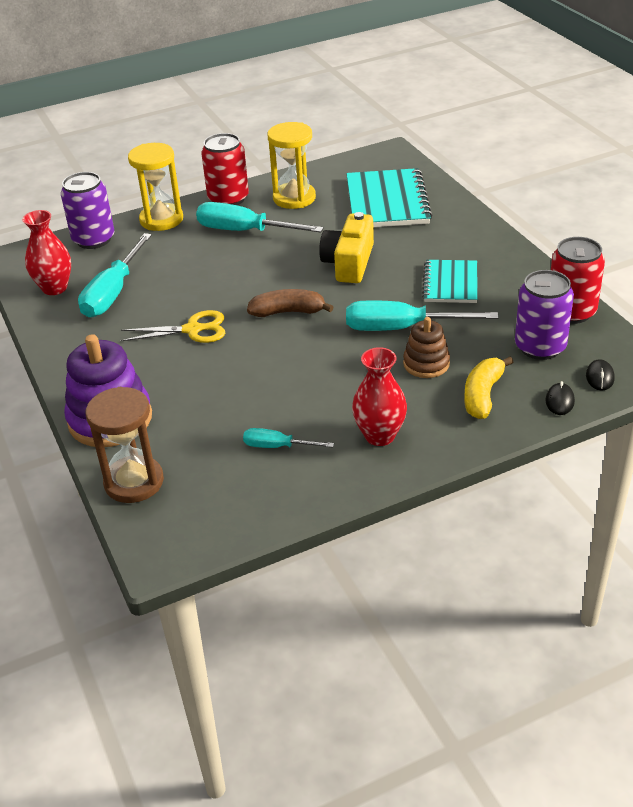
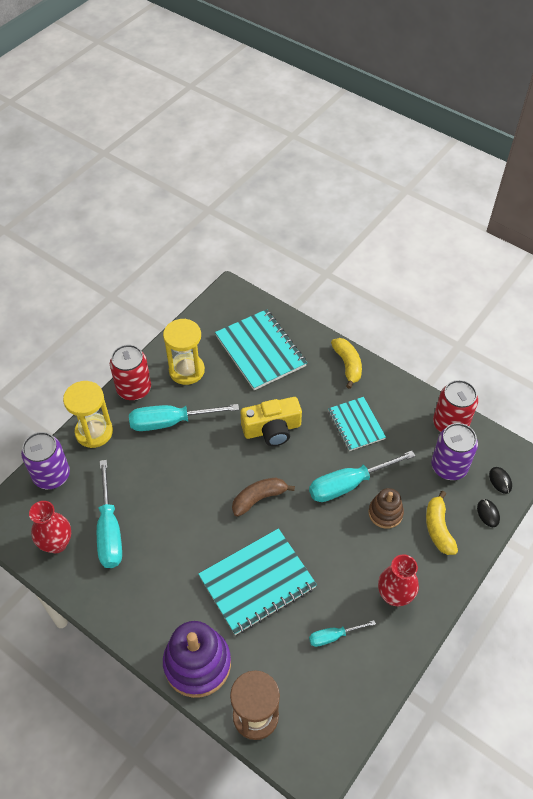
camera: 30 degrees left, 15 degrees up
(192, 330) = (199, 546): yellow scissors -> none
(229, 376) = (257, 582): none -> turquoise notebook
(349, 263) = (272, 429): yellow camera -> yellow camera turned 90 degrees counterclockwise
(480, 234) = (347, 365): none -> yellow banana

